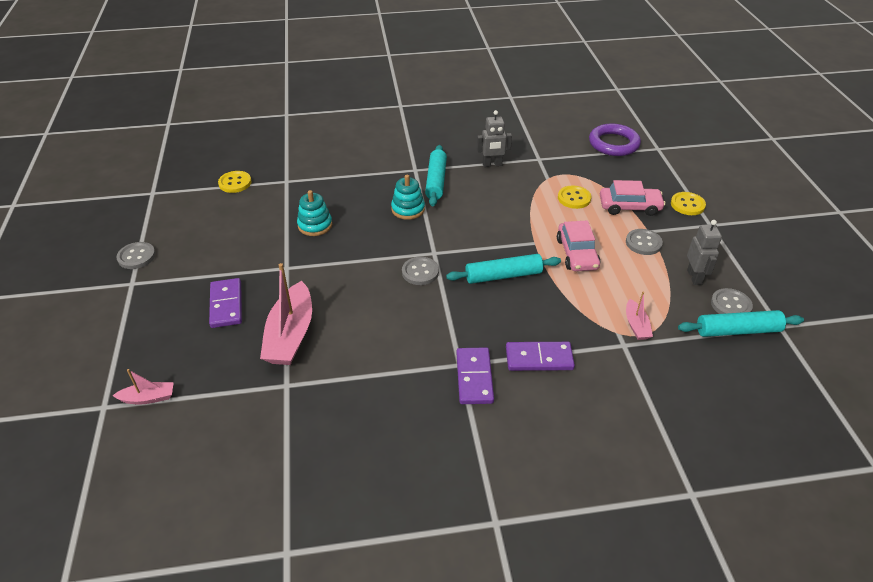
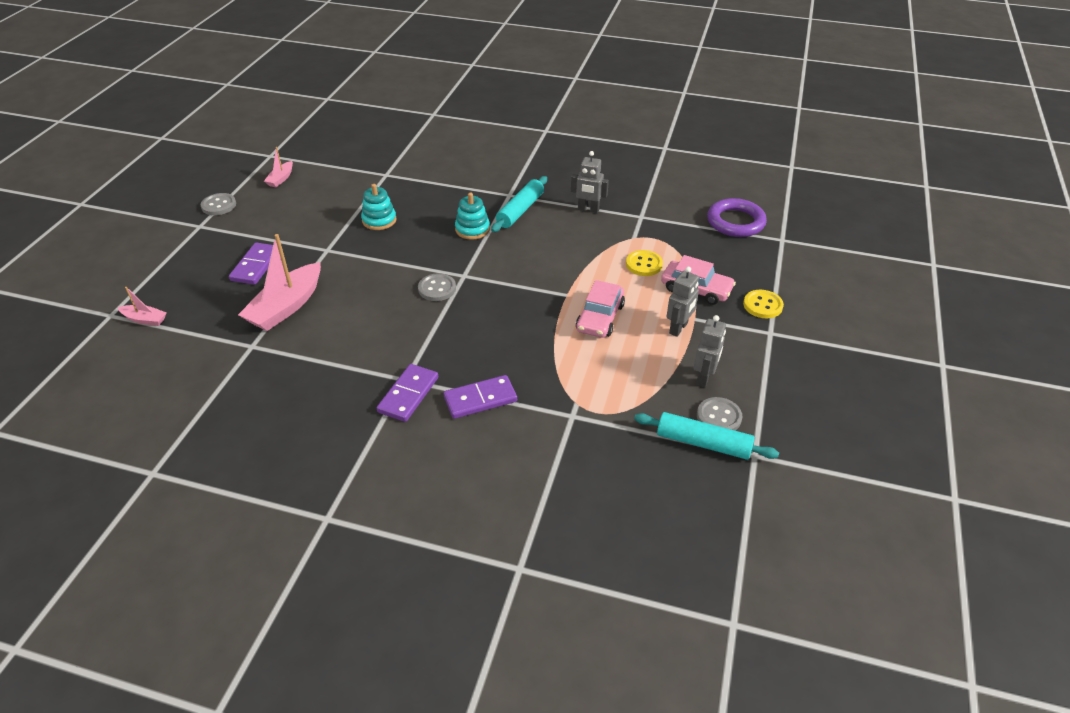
camera: 25 degrees right, 0 degrees up
(235, 183) = (341, 165): yellow button -> none
(503, 275) = (510, 315): turquoise rolling pin -> none
(539, 358) = (480, 399): purple domino -> purple domino turned 45 degrees counterclockwise
(636, 325) = (600, 402): pink boat -> pink boat (281, 179)
(643, 243) = (678, 328): grey button -> grey robot

